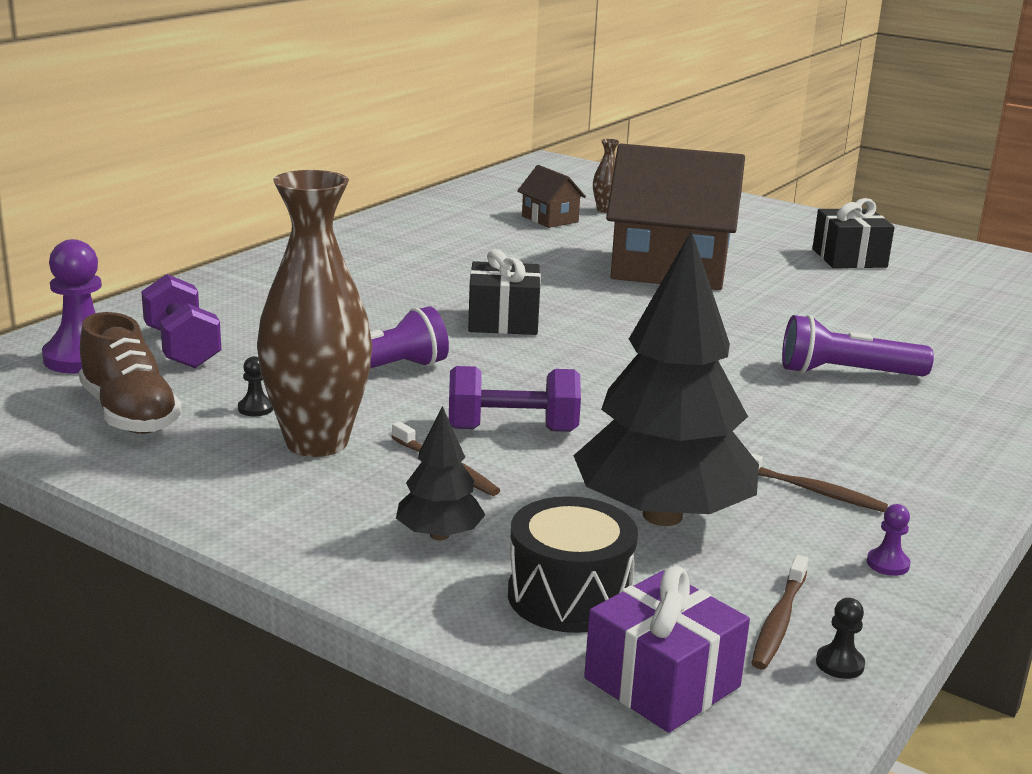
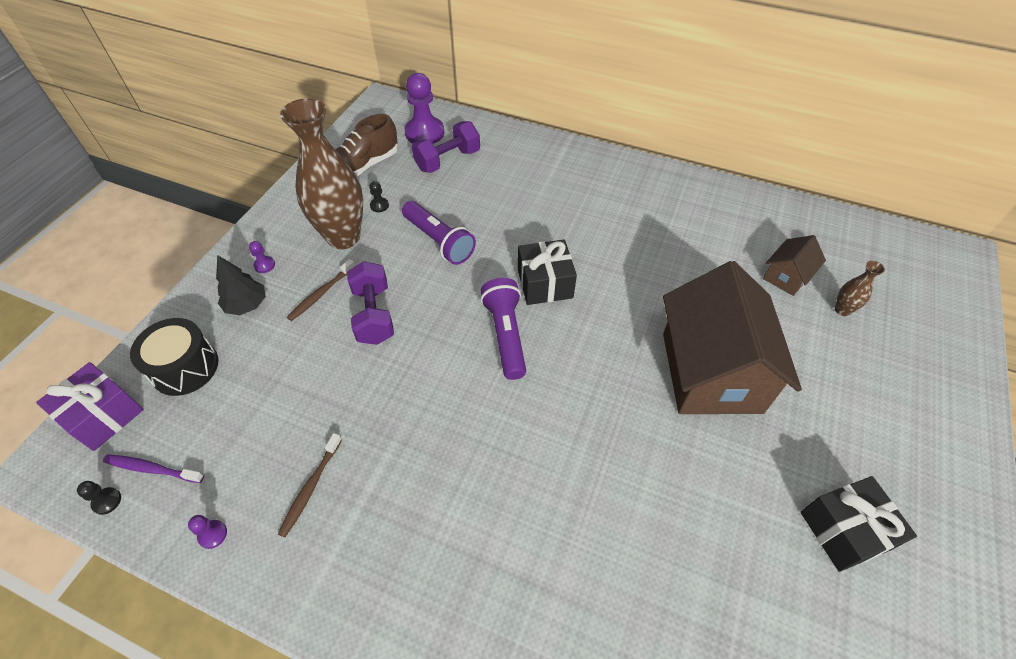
camera: 80 degrees right, 30 degrees up
(343, 516) = (264, 265): none -> purple pawn
(662, 515) = (272, 402): black tree -> none
(779, 621) = (152, 469): brown toothbrush -> purple toothbrush
(847, 373) = (524, 518): purple flashlight -> purple flashlight (506, 335)

